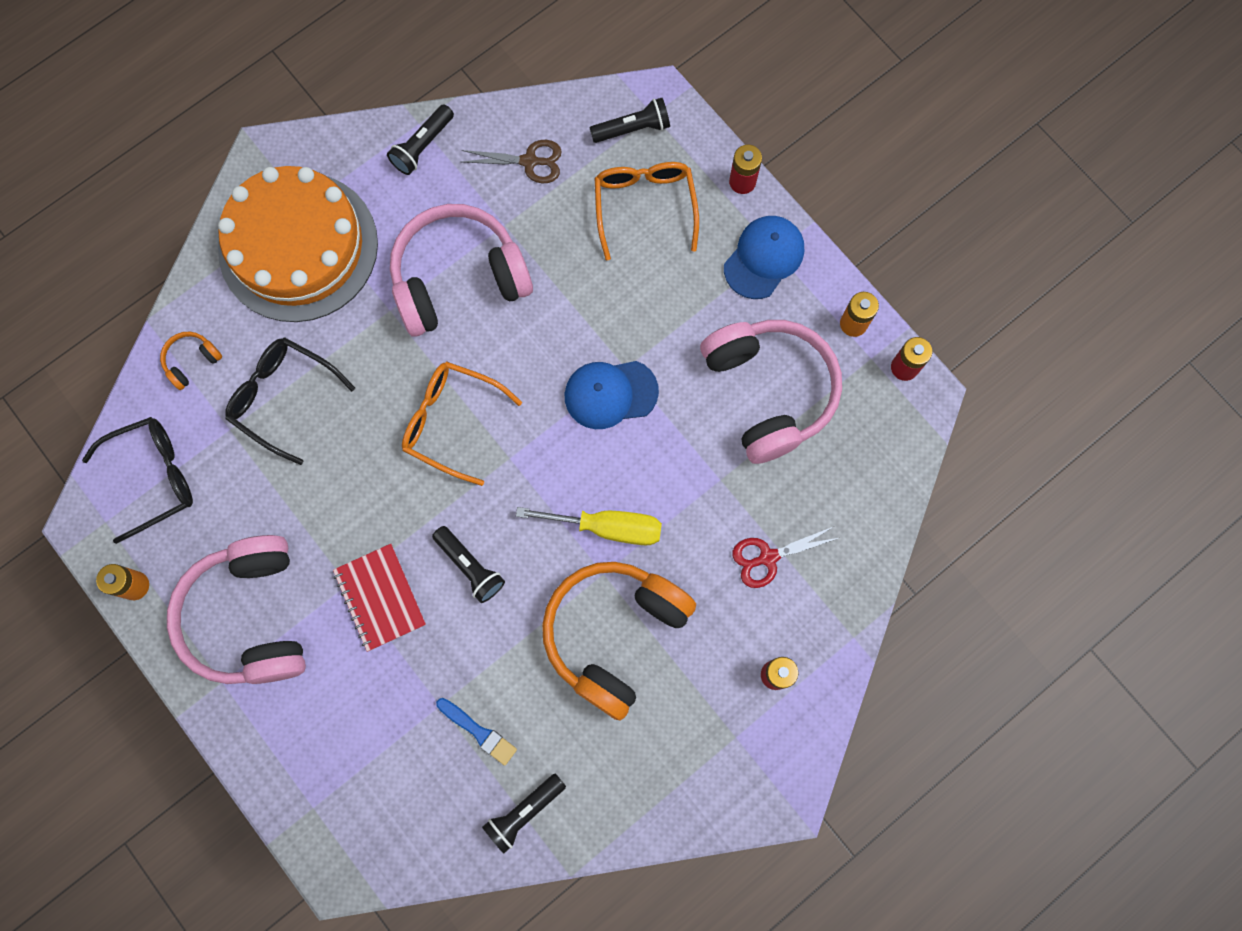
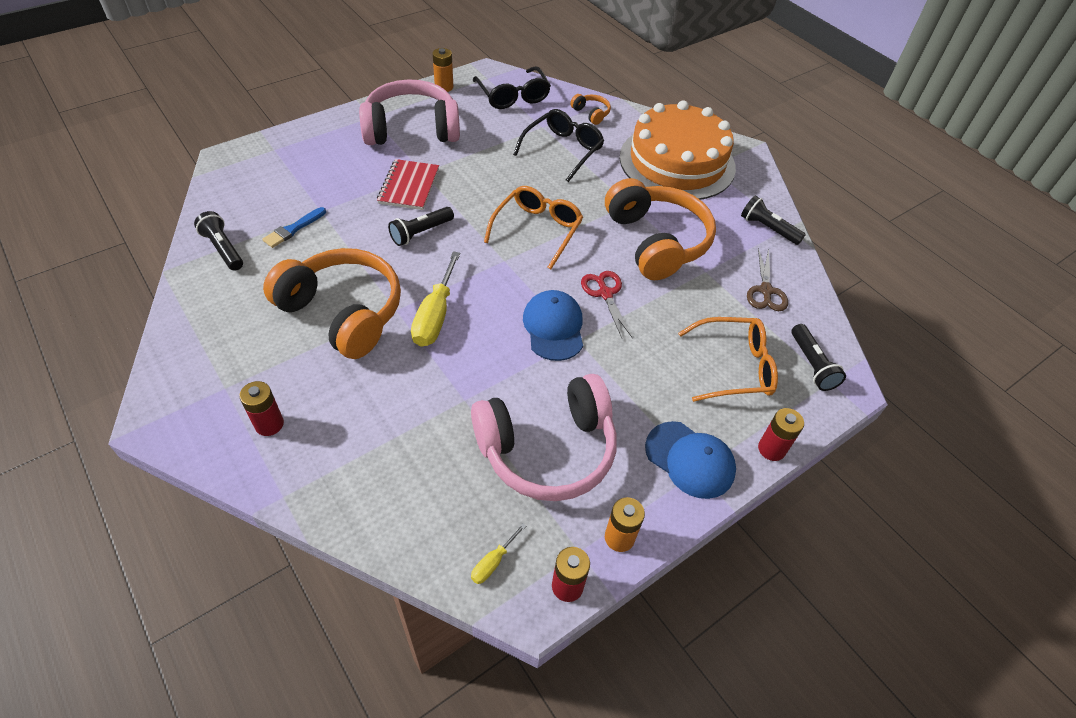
camera: 90 degrees right, 25 degrees down
(380, 597) = (409, 186): red notebook -> red notebook turned 60 degrees counterclockwise
(458, 278) = (656, 241): pink headphones -> orange headphones
(768, 557) = (382, 430): red scissors -> red scissors (605, 293)
(892, 432) = (493, 562): none -> yellow screwdriver

